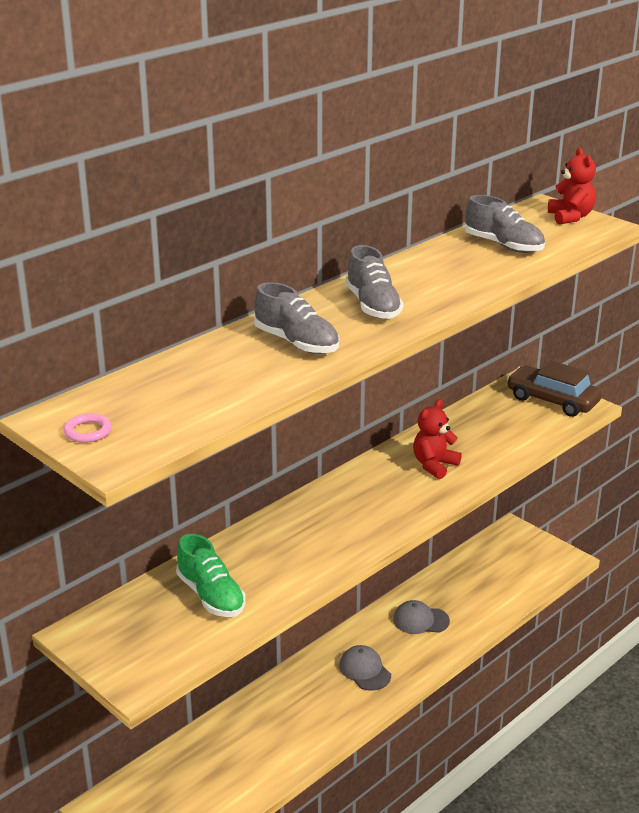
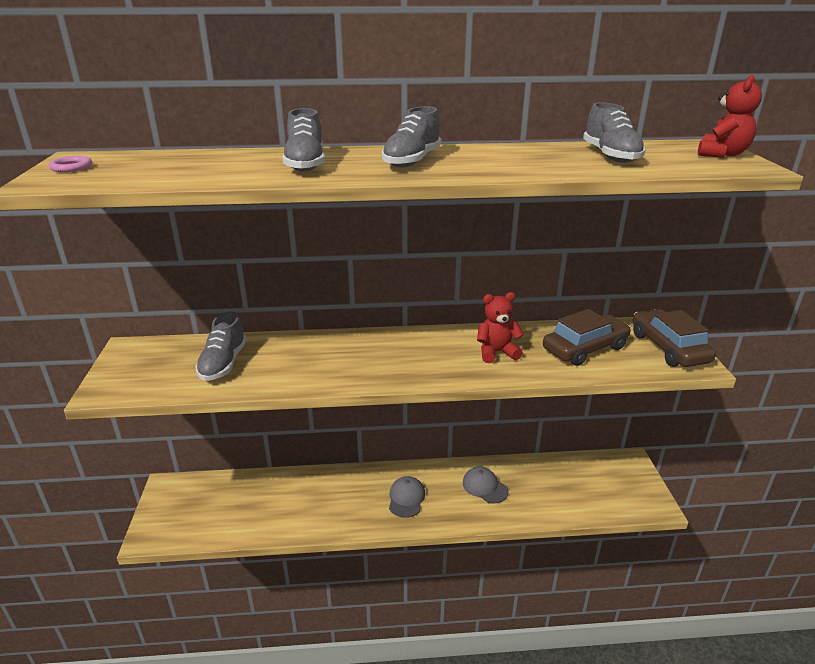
camera: 40 degrees right, 0 degrees up
(211, 596) = (223, 363): green shoe -> grey shoe
(495, 429) = (585, 348): none -> brown car

